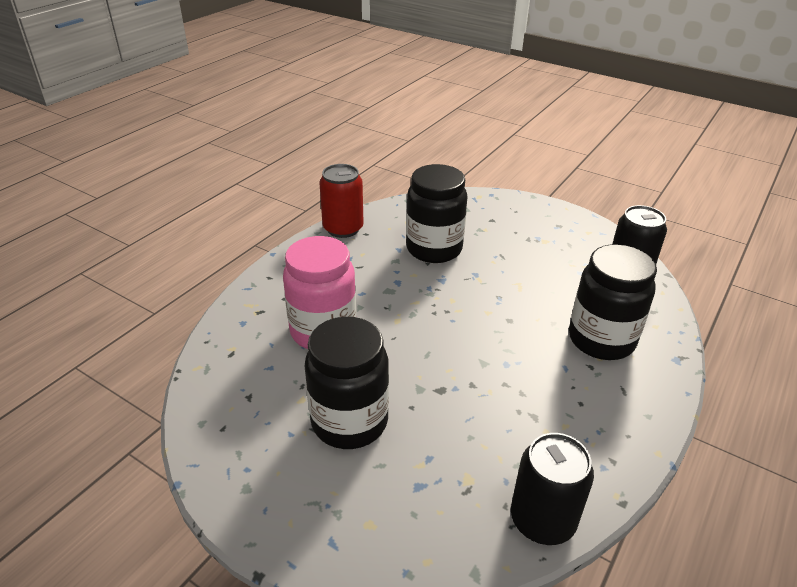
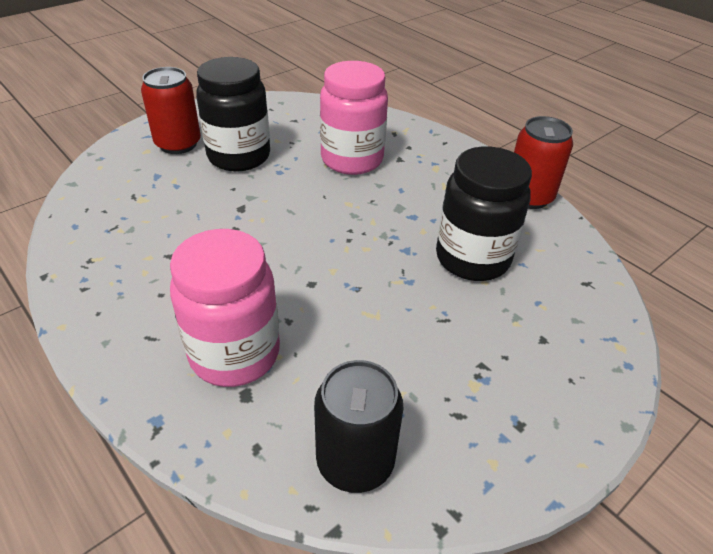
camera: 105 degrees right, 5 degrees up
(342, 494) = (178, 144): none -> red can
(542, 520) = (75, 224): black can -> none
(601, 340) = (235, 354): black jar -> pink jar

